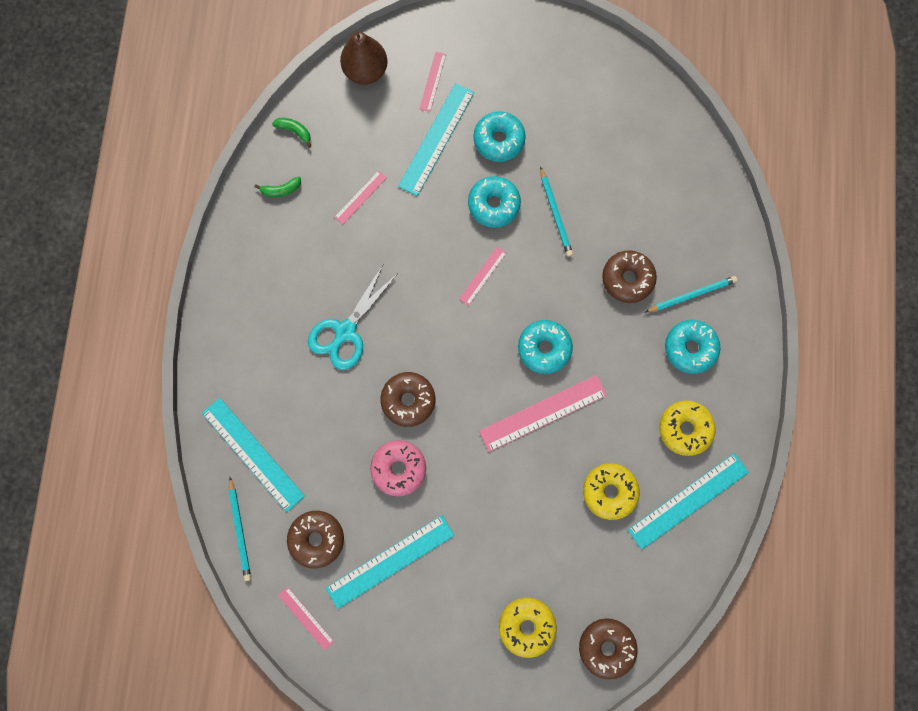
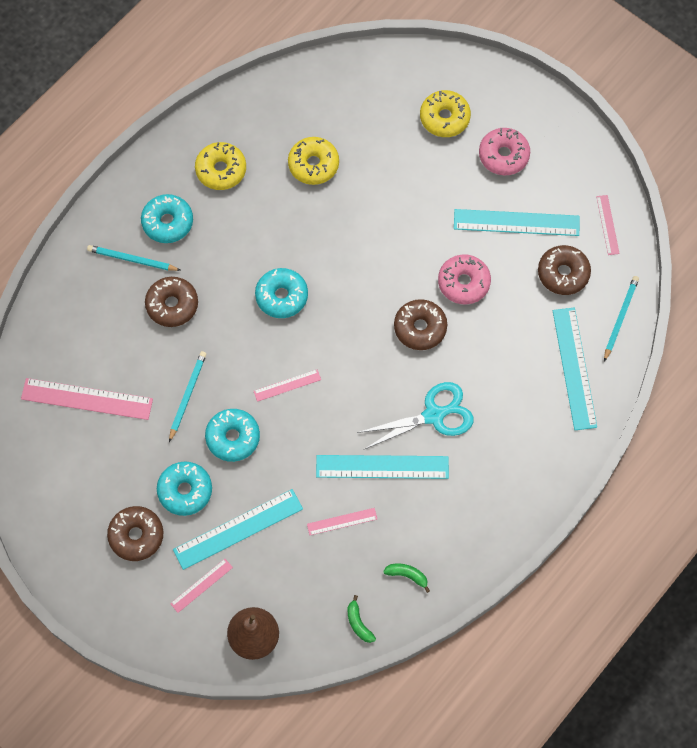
camera: 145 degrees left, 10 degrees down
(446, 624) = (503, 155): none -> pink donut
(543, 413) = (320, 250): pink ruler -> pink ruler (87, 399)
(606, 647) = (397, 70): brown donut -> brown donut (136, 536)
(688, 500) = (260, 122): turquoise ruler -> turquoise ruler (382, 467)

